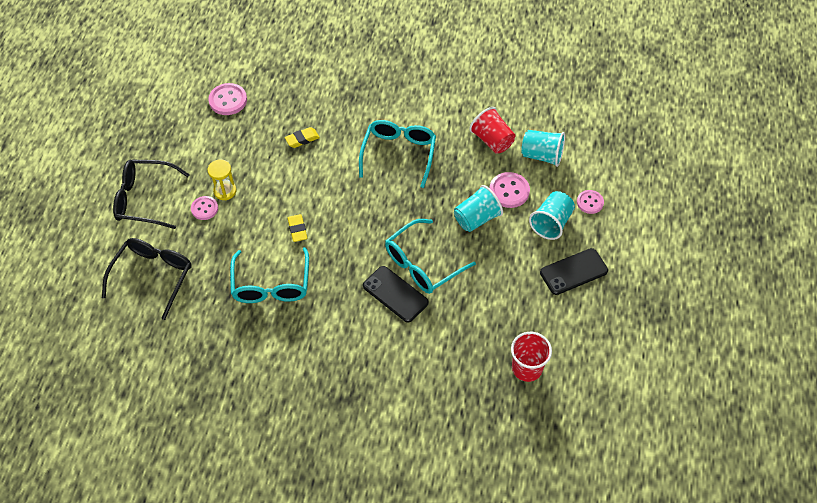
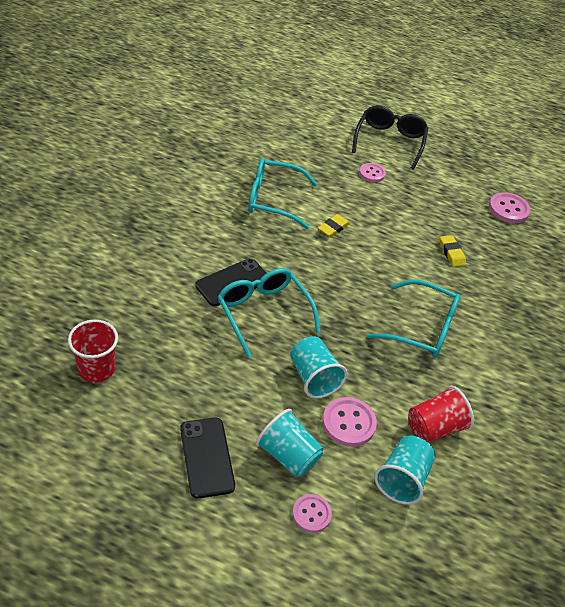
camera: 95 degrees right, 10 degrees down
(153, 277) = (304, 134): black glasses -> none
(225, 191) = (390, 189): yellow hourglass -> none
(297, 229) = (333, 228): yellow eraser -> yellow eraser turned 45 degrees counterclockwise

